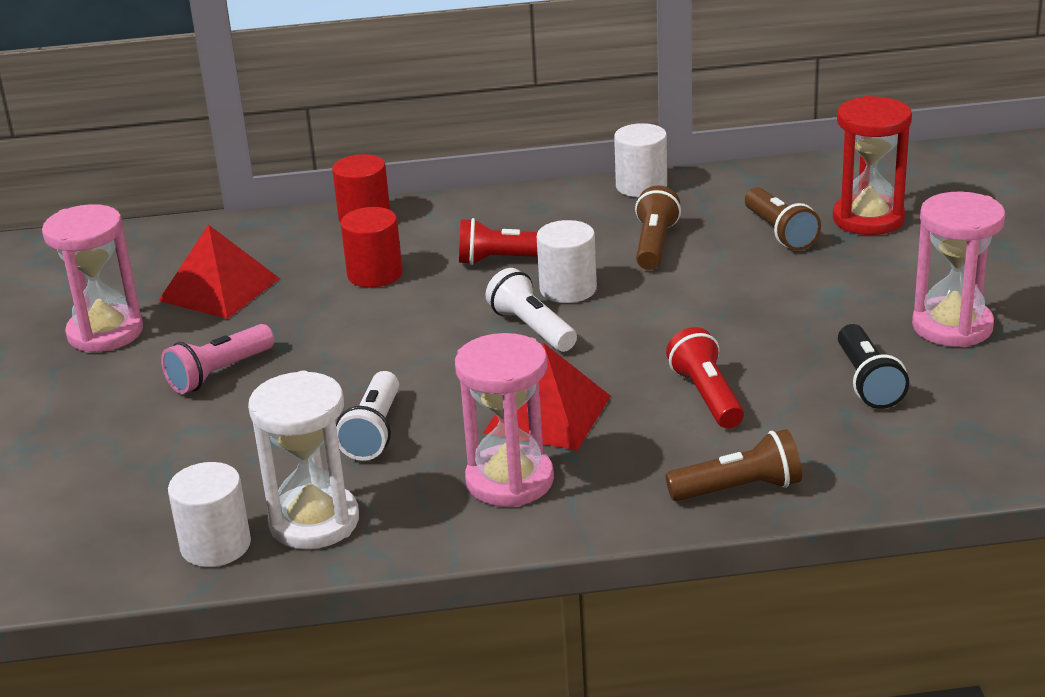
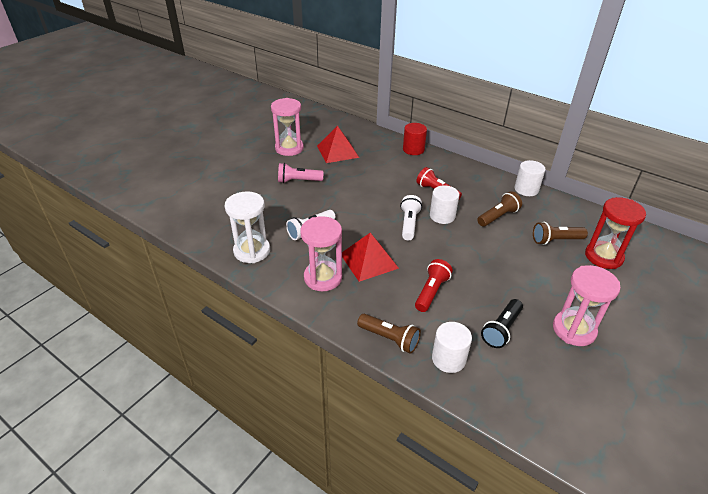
camera: 40 degrees right, 10 degrees up
(216, 545) = (218, 240): white cylinder -> white cylinder (448, 359)
(375, 274) = (388, 172): red cylinder -> none
(779, 233) = (555, 240): brown flashlight -> brown flashlight turned 60 degrees clockwise

